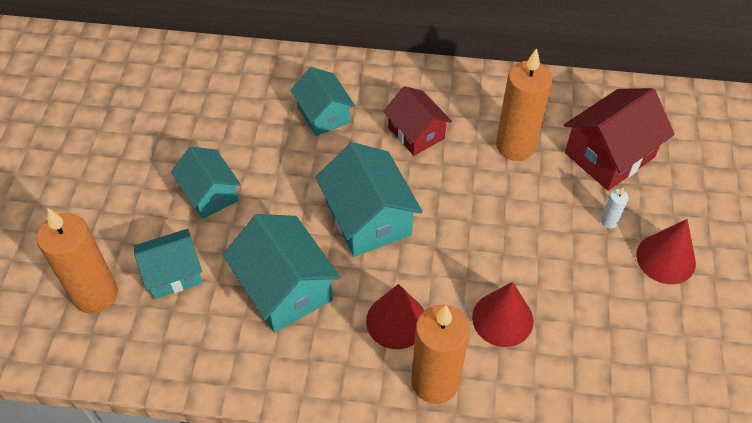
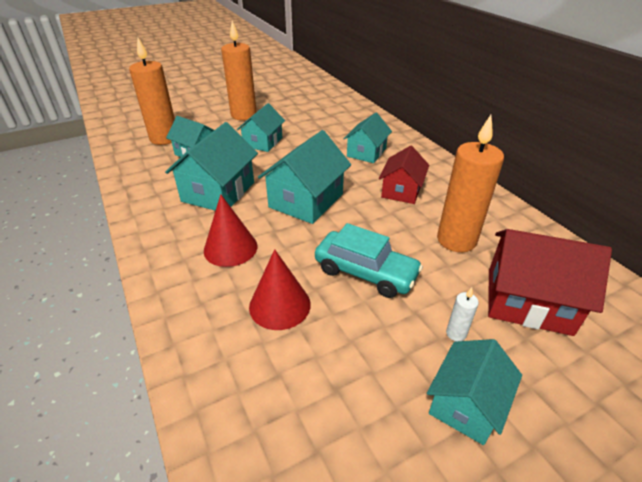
camera: 55 degrees right, 15 degrees down
(435, 382) = (188, 291): orange candle -> orange candle (243, 115)
(507, 235) = (365, 272): none -> turquoise car
(665, 258) = (466, 404): red cone -> turquoise house

